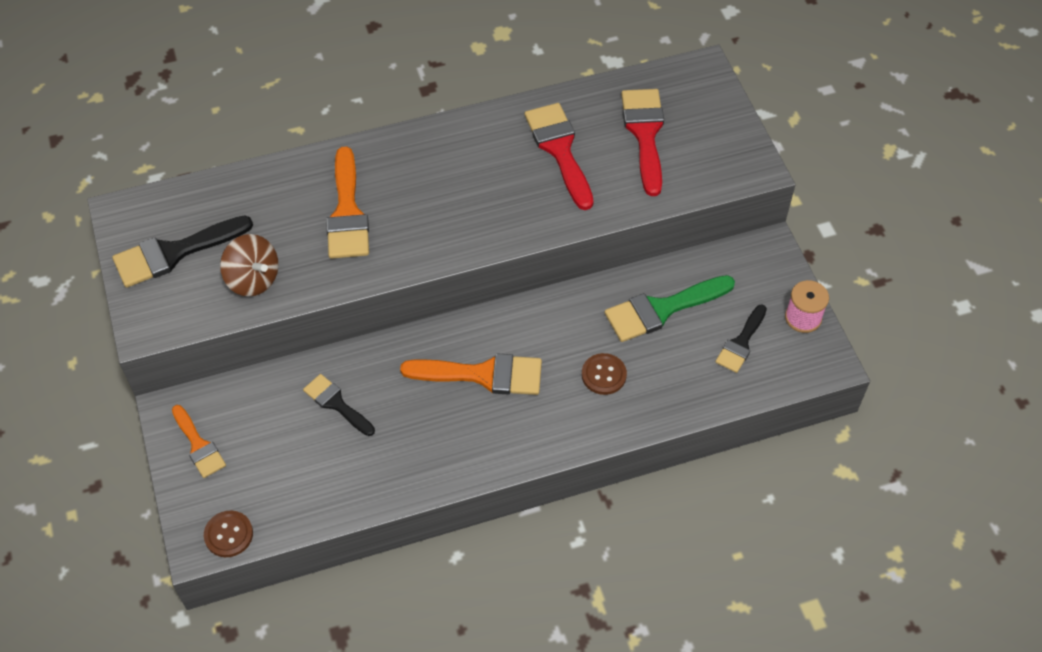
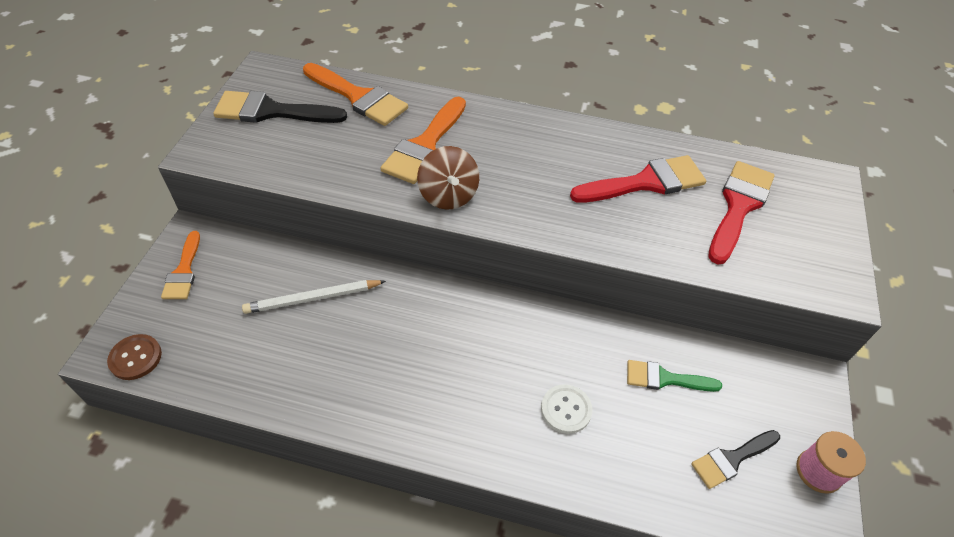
camera: 30 degrees right, 5 degrees down
(253, 279) = (309, 157): brown spinning top -> brown spinning top (448, 195)
(336, 403) = (313, 299): black brush -> white pencil
(483, 375) = (453, 345): orange brush -> orange brush (358, 97)
(559, 150) = (646, 182): red brush -> red brush turned 60 degrees clockwise
(604, 375) = (566, 410): brown button -> white button
(662, 309) = (665, 378): green brush -> green brush, size x0.61

